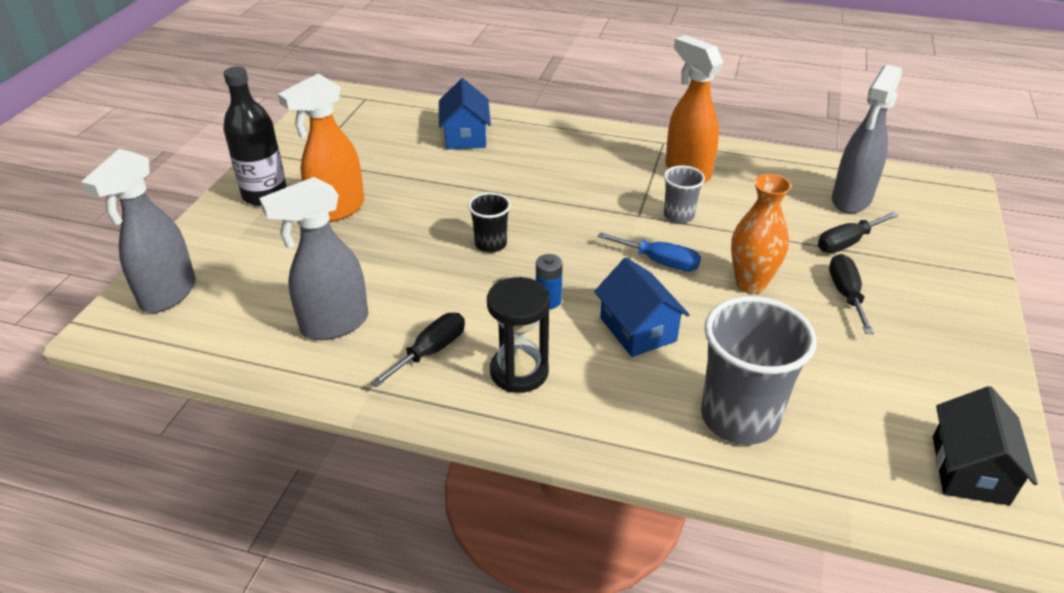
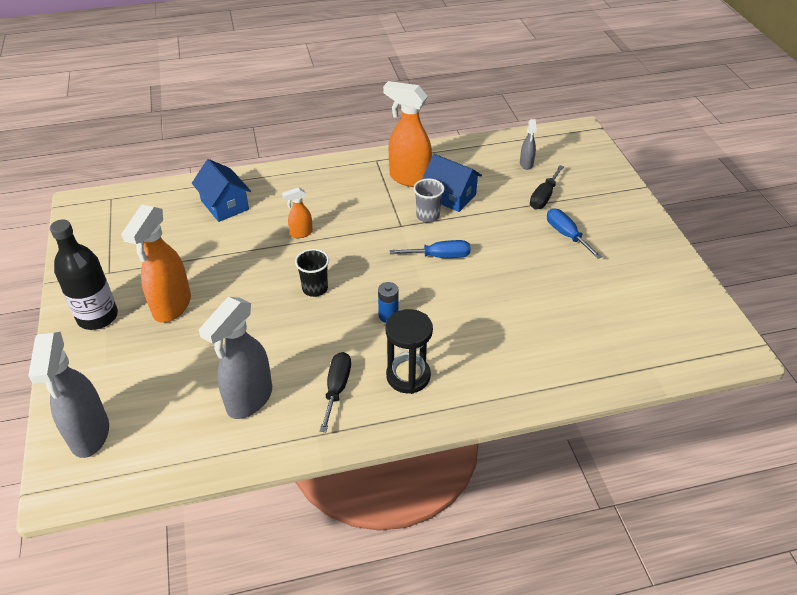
camera: 30 degrees left, 5 degrees up
(520, 187) = (301, 233): none -> orange spray bottle
(638, 329) = (461, 312): blue house -> blue house (450, 196)
(739, 417) = (561, 346): grey cup -> none
(750, 283) = (507, 250): orange vase -> none
(846, 294) = (566, 235): black screwdriver -> blue screwdriver
(851, 200) = (526, 164): grey spray bottle -> grey spray bottle, size x0.49
(969, 470) = (697, 322): black house -> none

